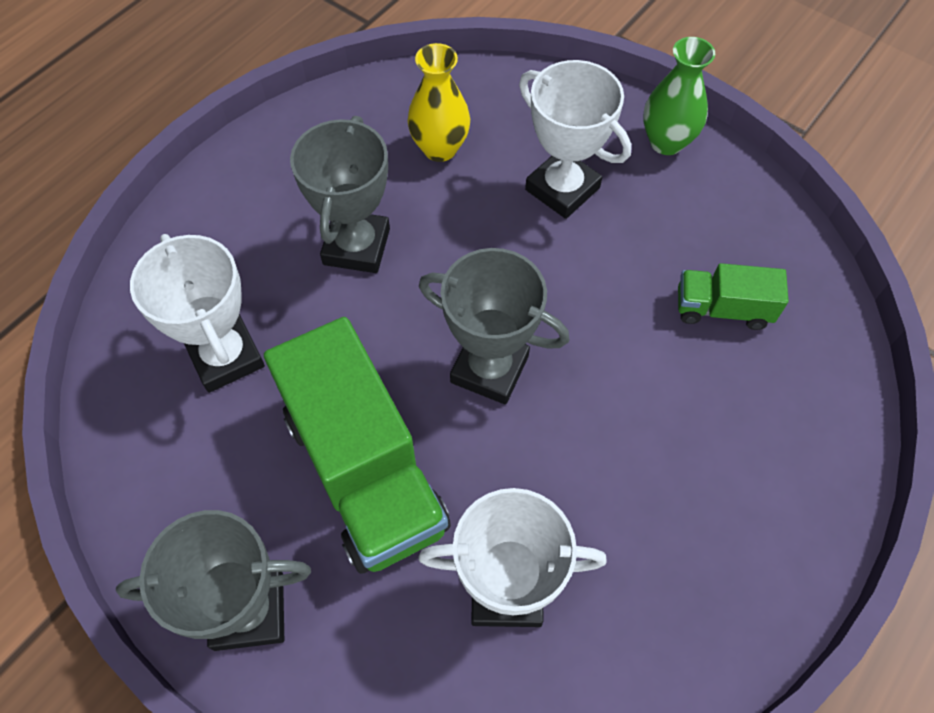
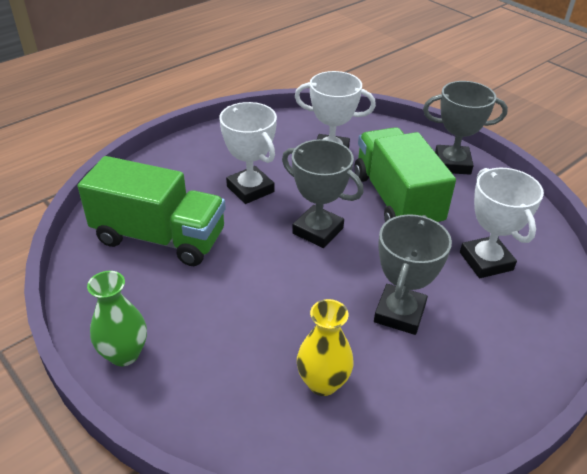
camera: 170 degrees left, 20 degrees down
(562, 189) = (230, 329): white trophy -> white trophy (250, 189)
(722, 309) = (159, 237): green truck -> green truck, size x2.03

